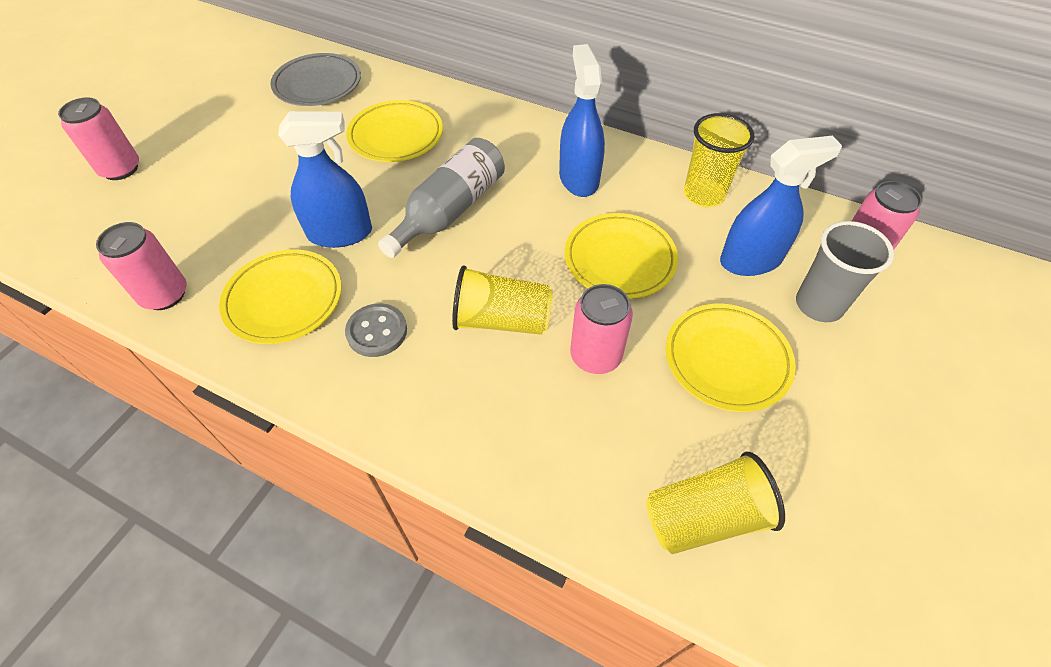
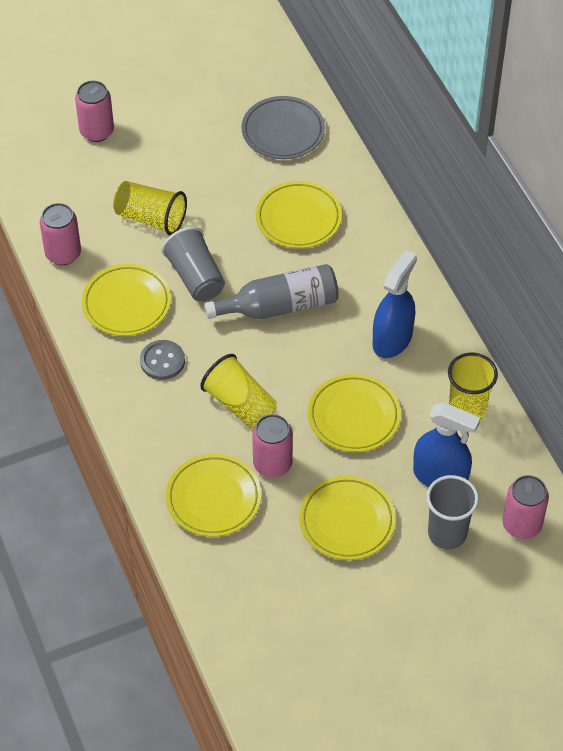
camera: 40 degrees right, 0 degrees up
(340, 233) = (195, 277): blue spray bottle -> grey cup
(575, 439) = (213, 498): none -> yellow plate
(704, 517) = (239, 582): yellow cup -> yellow cup (151, 218)

